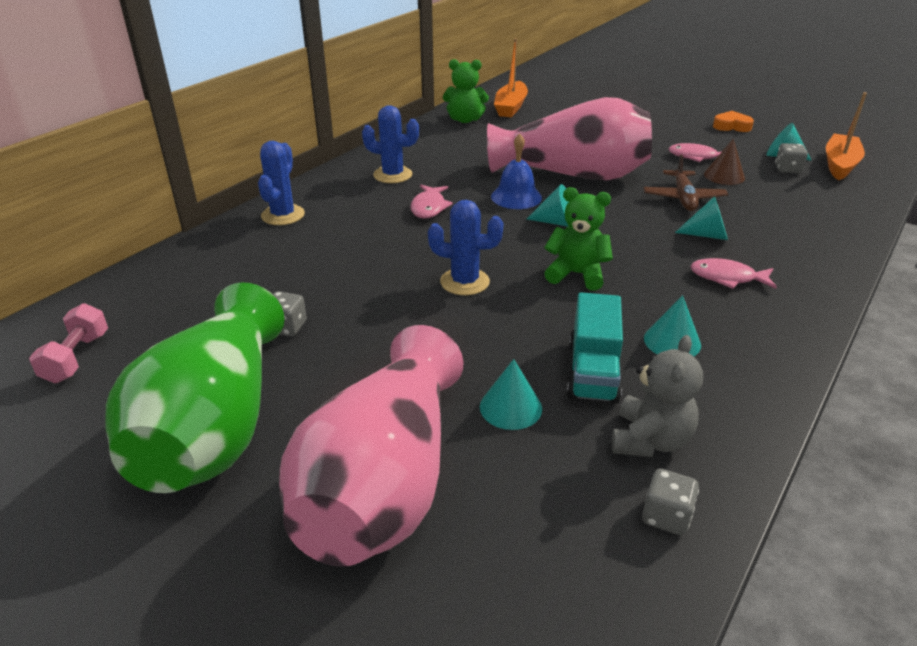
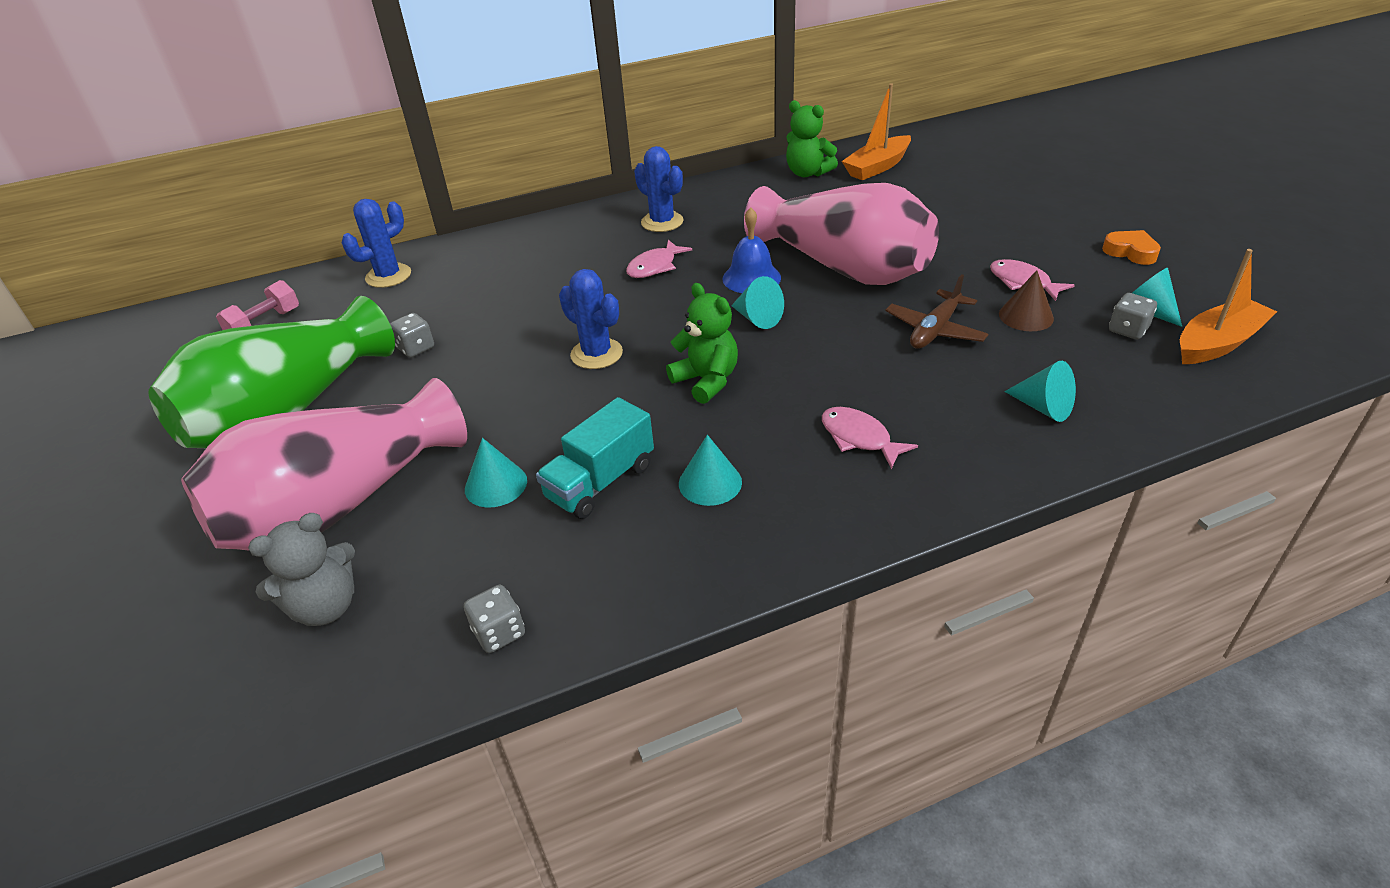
camera: 35 degrees right, 5 degrees up
(283, 215) = (524, 240): blue cactus -> blue cactus (388, 276)
(650, 440) = (569, 564): grey teddy bear -> grey teddy bear (325, 607)
(707, 235) = (903, 382): turquoise cone -> turquoise cone (1043, 407)

